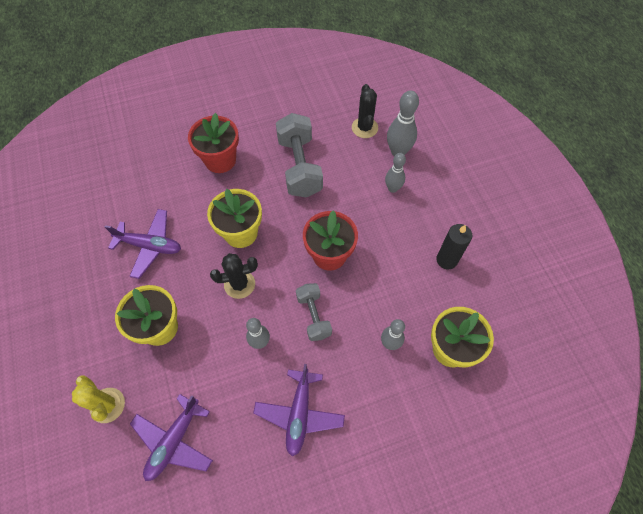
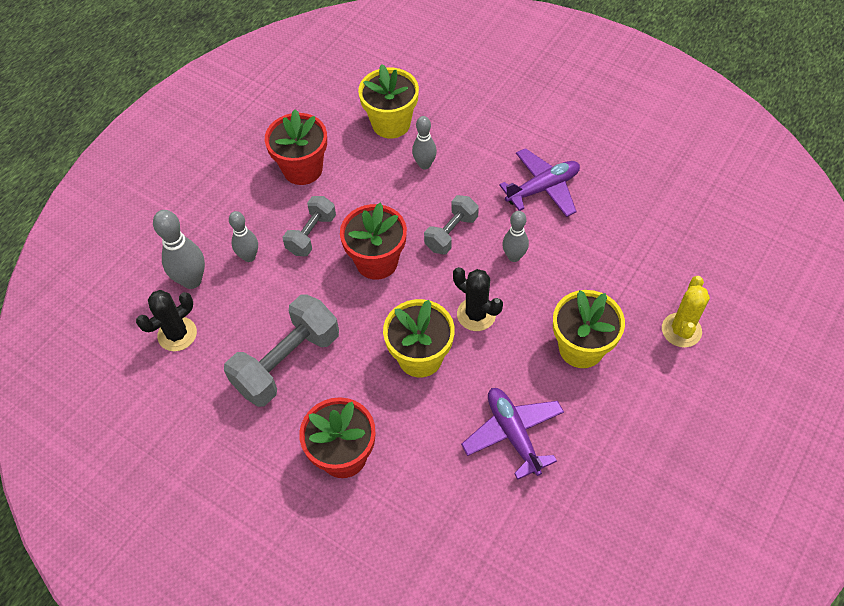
camera: 125 degrees left, 5 degrees down
(174, 441) = (651, 257): purple plane -> none
(383, 231) = (311, 234): none -> grey dumbbell
(446, 260) = (302, 169): black candle -> red flower pot

